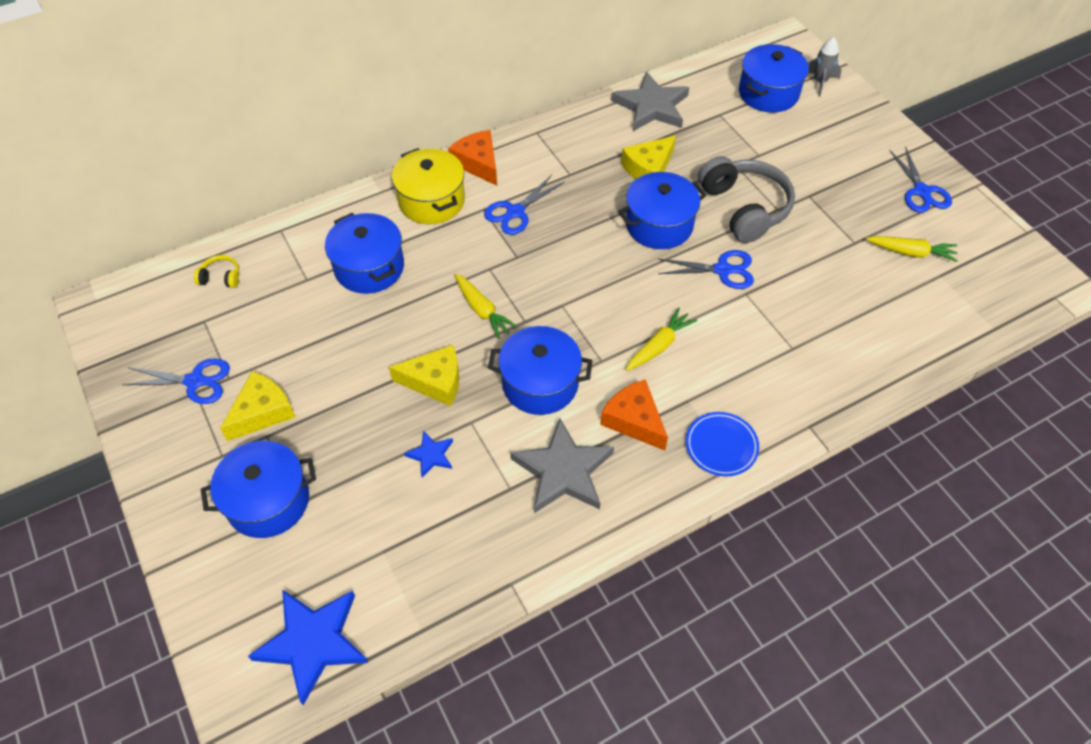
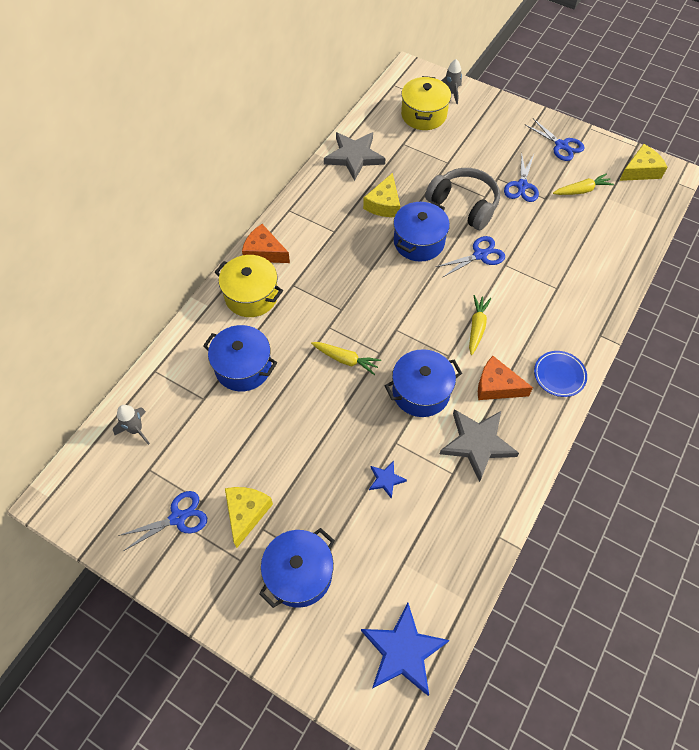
camera: 30 degrees left, 5 degrees up
(221, 277) = (136, 429): yellow headphones -> grey rocket
(435, 381) = (351, 427): yellow cheese -> yellow cheese (640, 171)
(515, 212) = (317, 277): blue scissors -> blue scissors (522, 186)
(768, 93) = (424, 115): blue pot -> yellow pot

